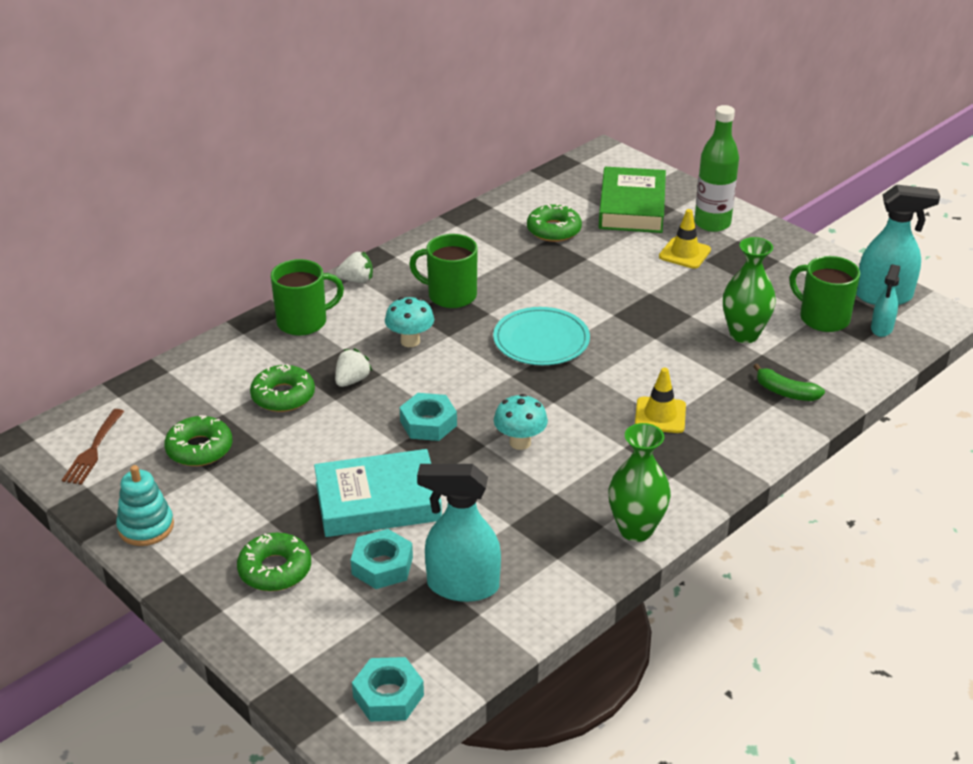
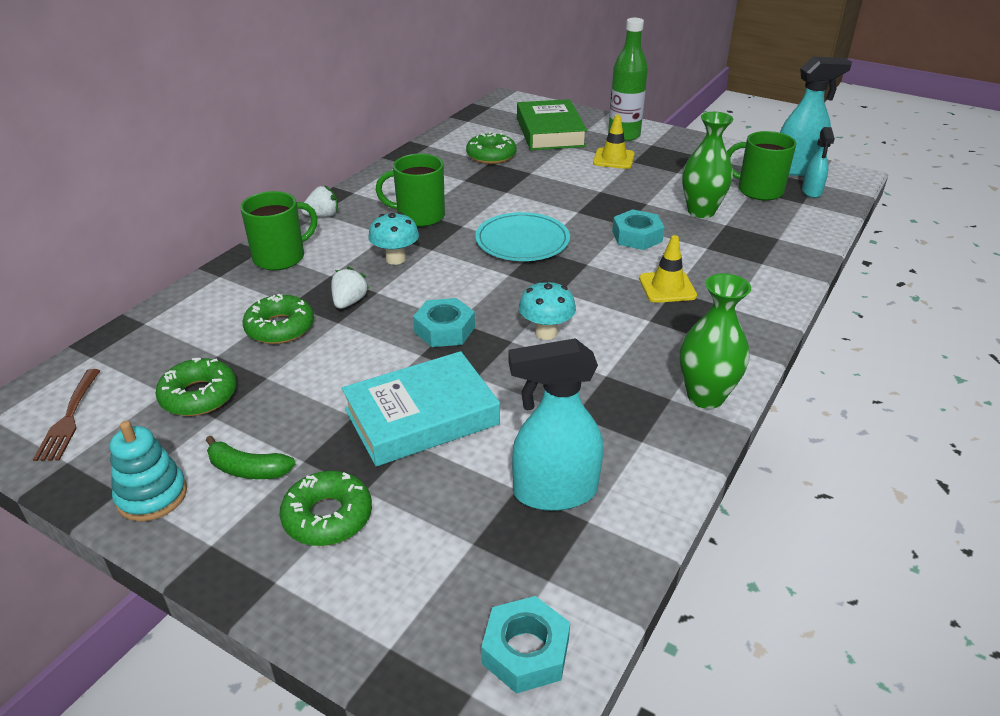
camera: 15 degrees left, 0 degrees up
(382, 565) = (454, 486): turquoise nut -> turquoise nut (637, 236)
(785, 392) = (766, 251): green banana -> green banana (247, 469)

